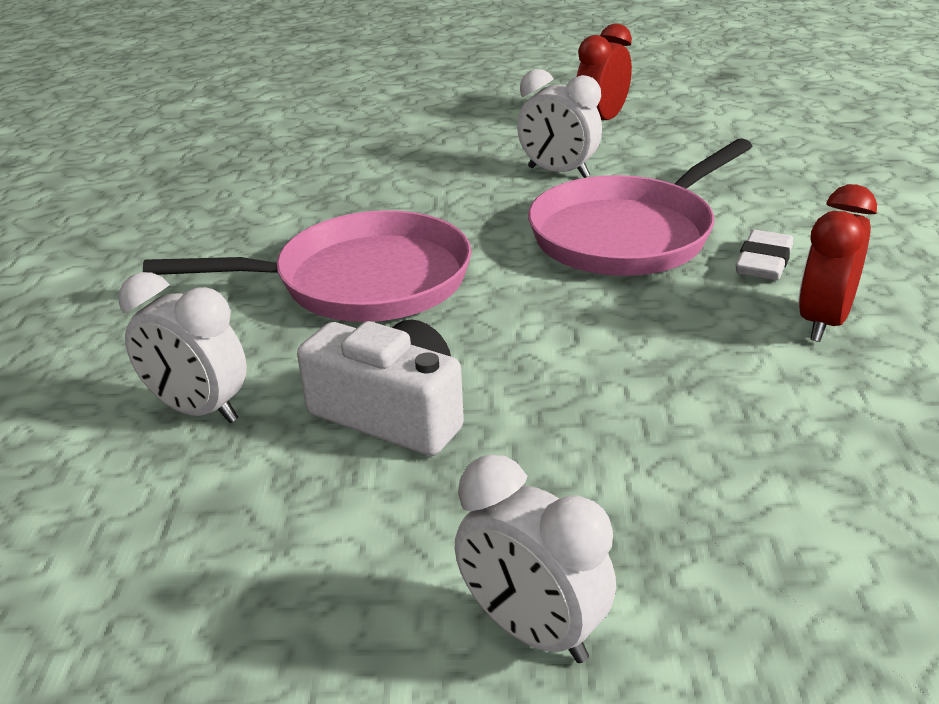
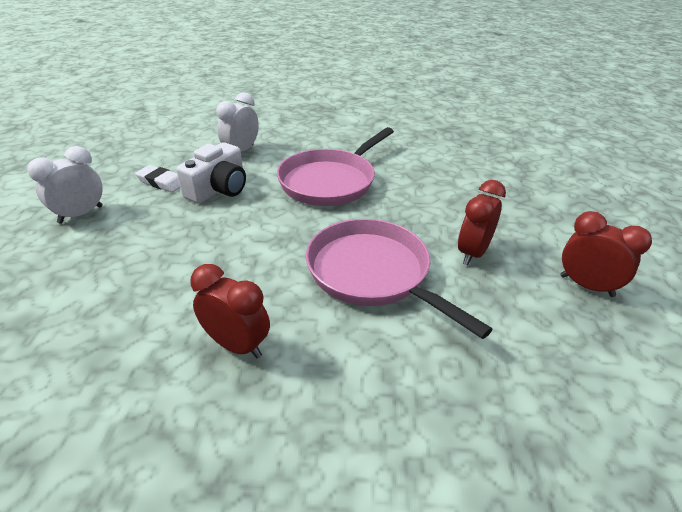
camera: 90 degrees right, 5 degrees up
(362, 281) = (330, 181): pink pan -> pink pan turned 45 degrees clockwise
(558, 172) = (472, 253): white clock -> red clock
(763, 262) = (323, 333): white eraser -> white eraser (161, 182)

